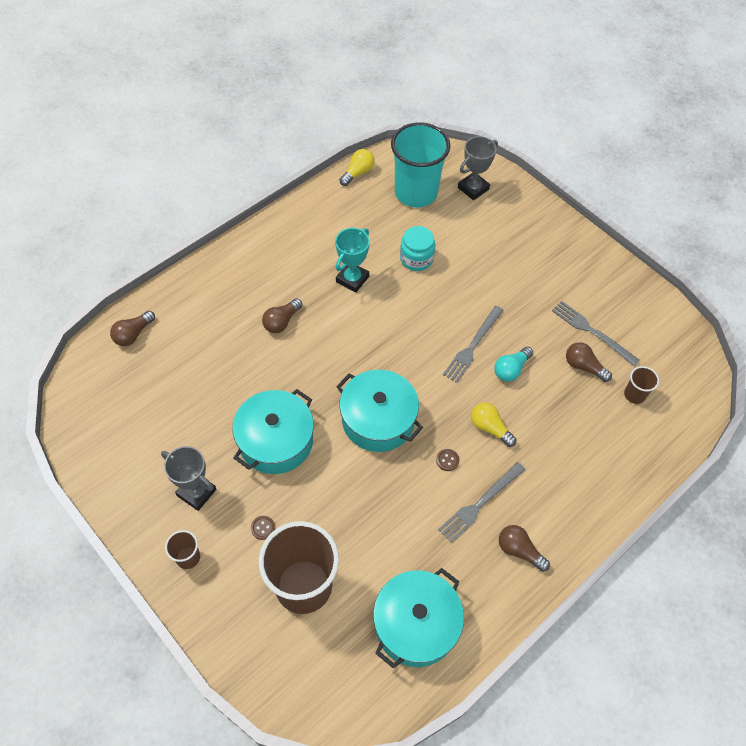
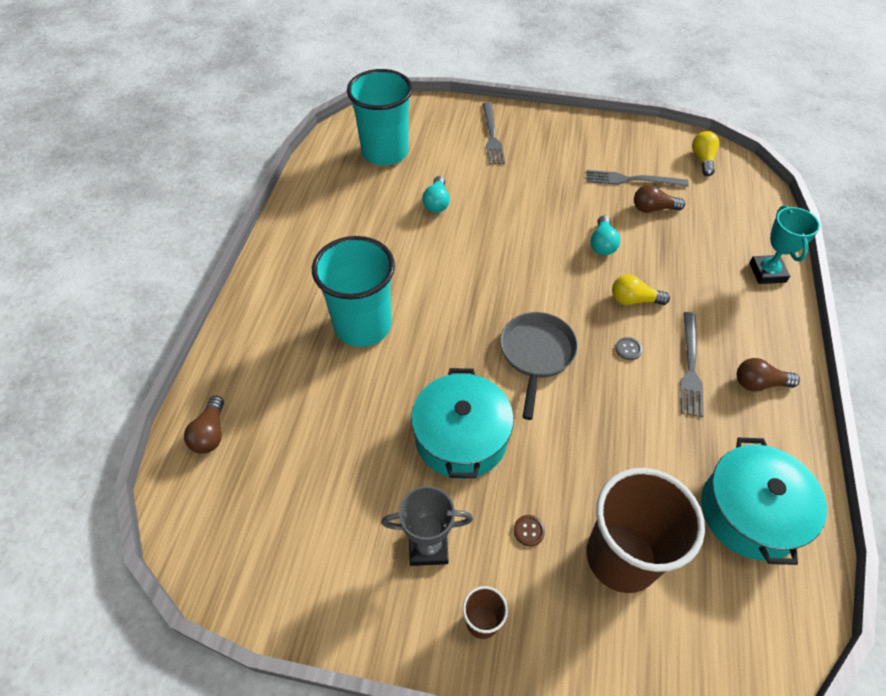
camera: 35 degrees left, 5 degrees down
(281, 322) = (363, 325): brown light bulb -> turquoise cup
(352, 279) = (395, 250): turquoise trophy -> turquoise trophy (767, 272)
(358, 173) = (316, 162): yellow light bulb -> yellow light bulb (702, 160)
(378, 420) = (536, 354): turquoise pot -> grey pan
(416, 258) = (437, 203): turquoise jar -> turquoise light bulb
(447, 460) = (628, 349): brown button -> grey button
(473, 188) = (431, 125): grey trophy -> none
(473, 346) = (553, 244): grey fork -> grey fork (492, 136)
(634, 395) = (709, 207): brown cup -> none

